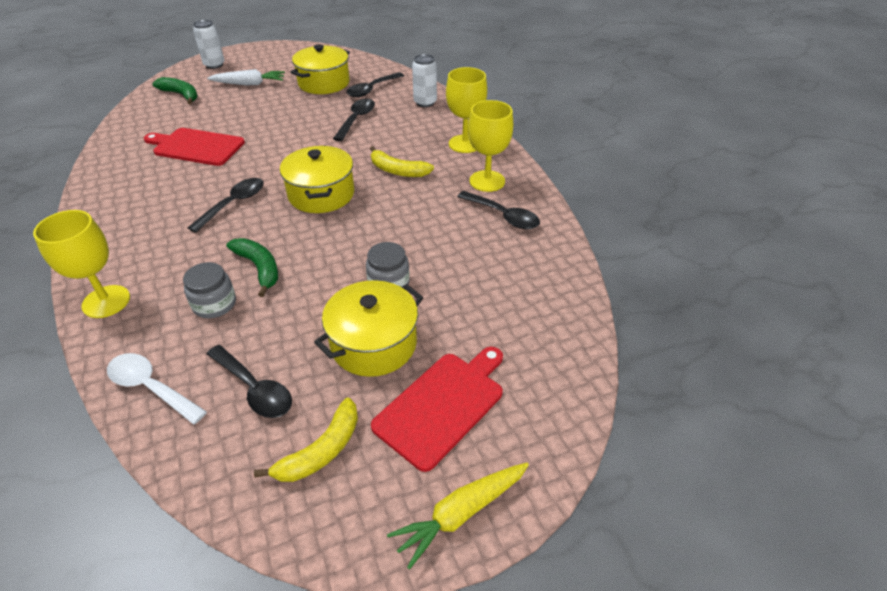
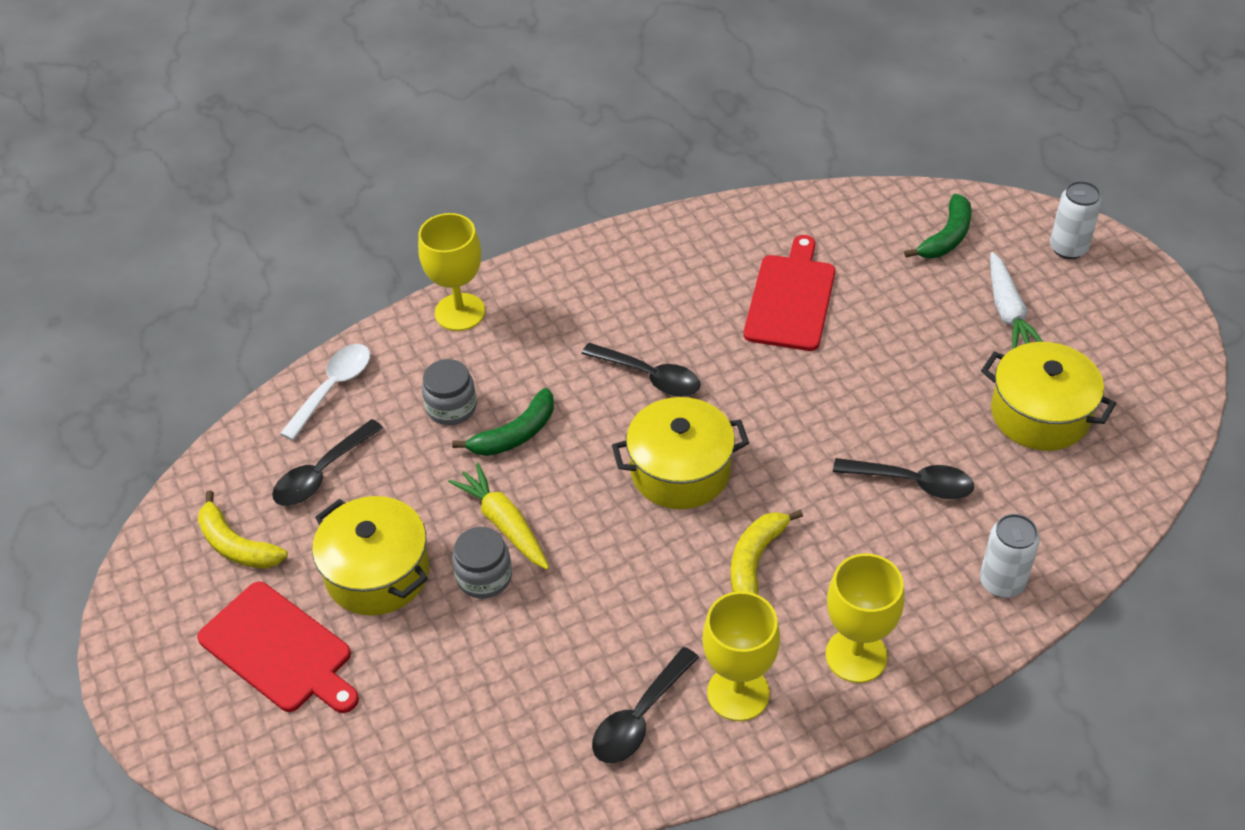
camera: 90 degrees right, 5 degrees up
(372, 89) = (1034, 491): black spoon -> none
(461, 513) = (147, 673): yellow carrot -> yellow carrot (504, 523)

